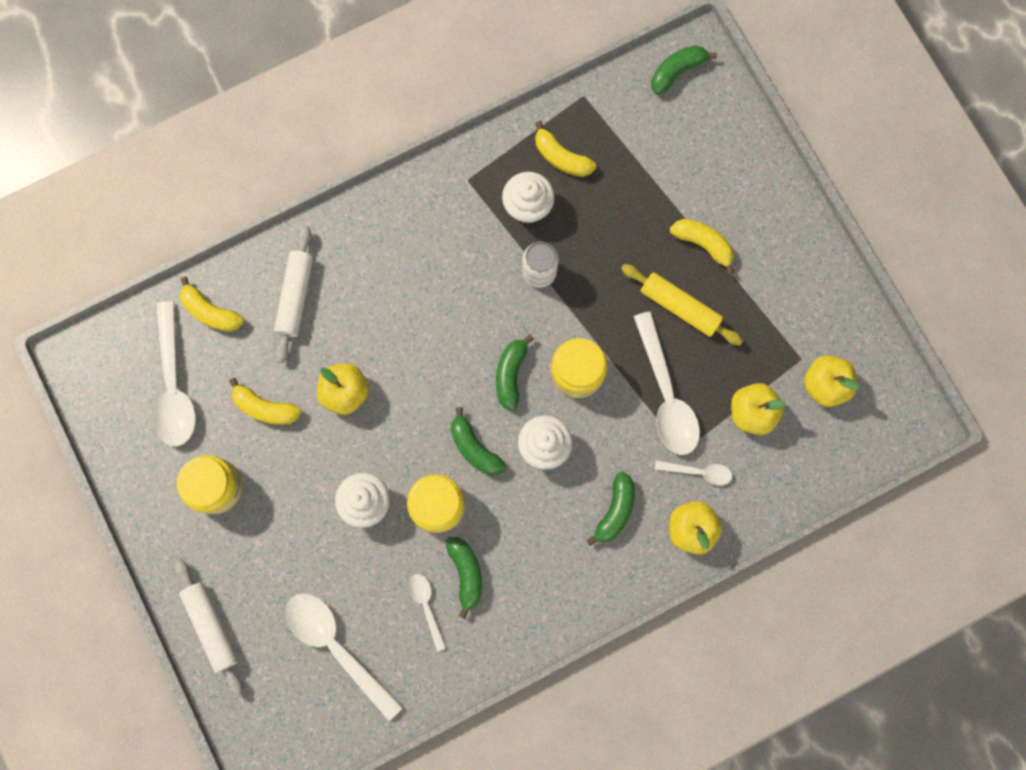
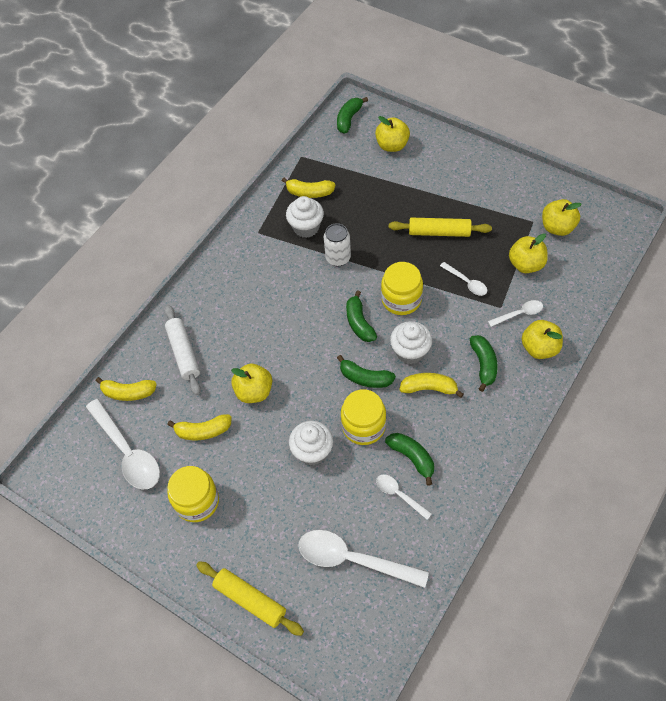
camera: 25 degrees left, 20 degrees down
(212, 626) = (250, 600): white rolling pin -> yellow rolling pin
(666, 395) = (466, 282): white spoon -> white spoon, size x0.51
(703, 244) = (428, 193): yellow banana -> yellow banana (429, 388)
(705, 145) = (392, 145): none -> yellow apple

